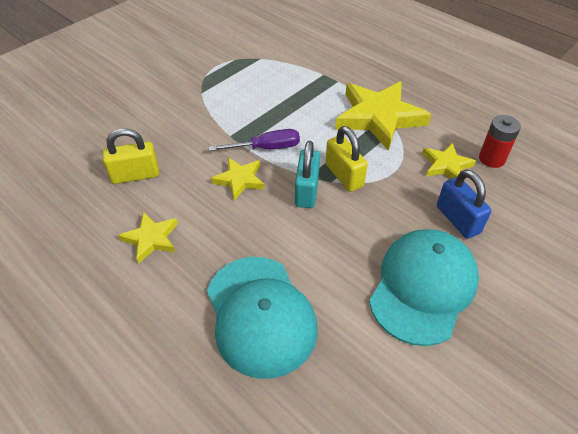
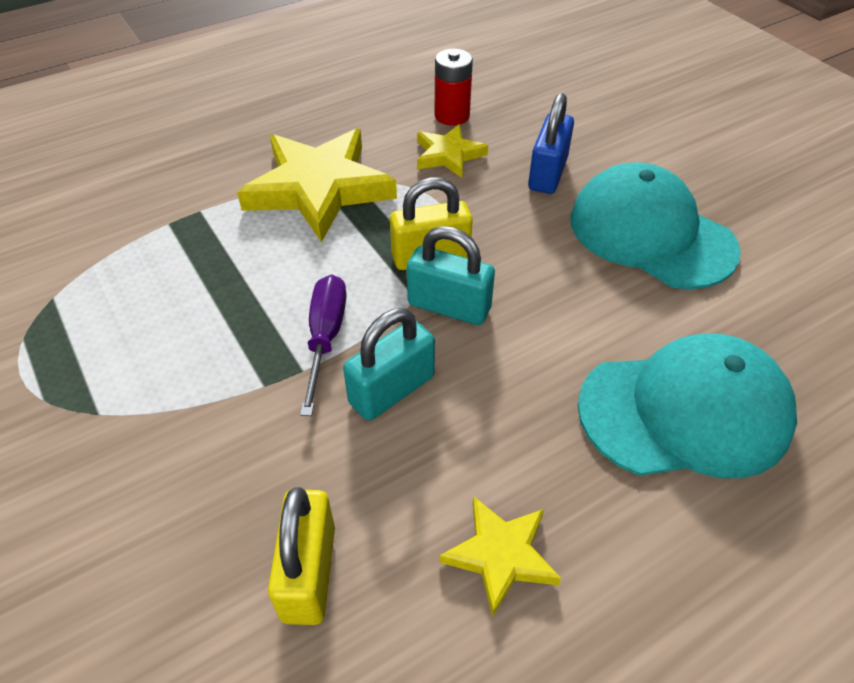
camera: 75 degrees left, 0 degrees up
(239, 180) = (392, 390): yellow star -> turquoise padlock
(458, 219) = (547, 174): blue padlock -> blue padlock turned 60 degrees counterclockwise

